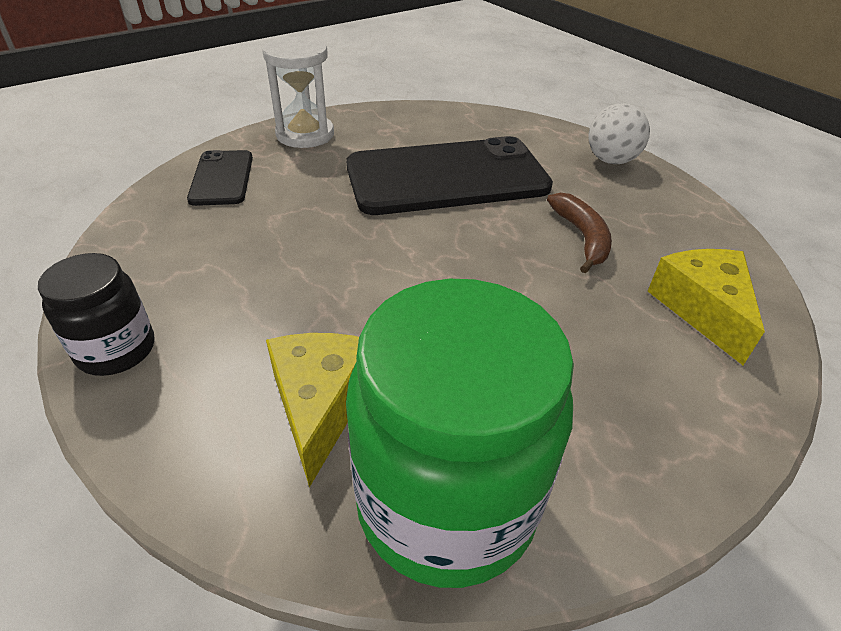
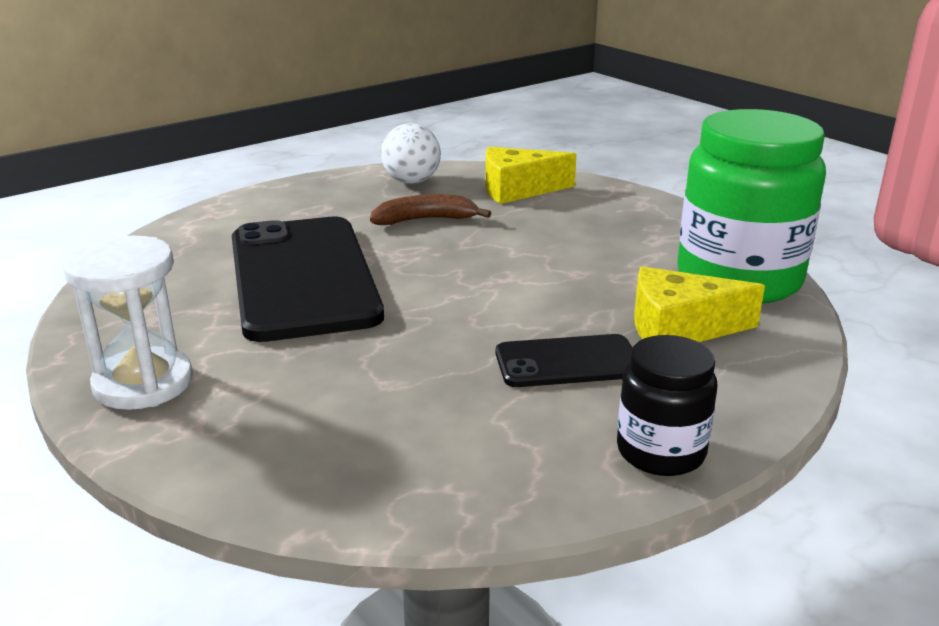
camera: 90 degrees left, 15 degrees down
(222, 178) = (273, 443): black phone -> black phone (567, 362)
(611, 160) = (282, 197): white ball -> white ball (411, 181)

